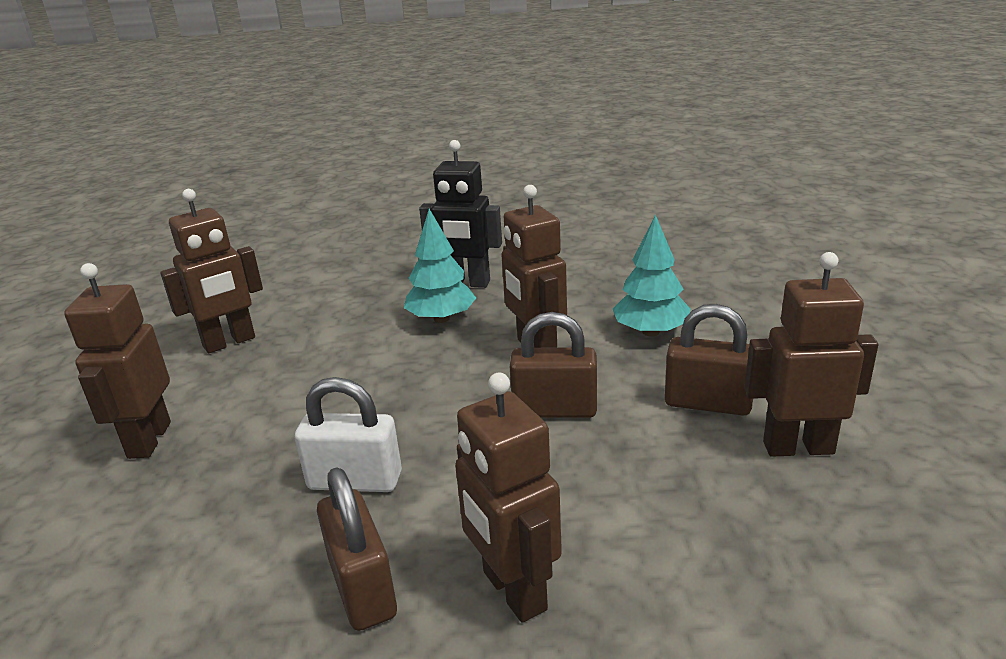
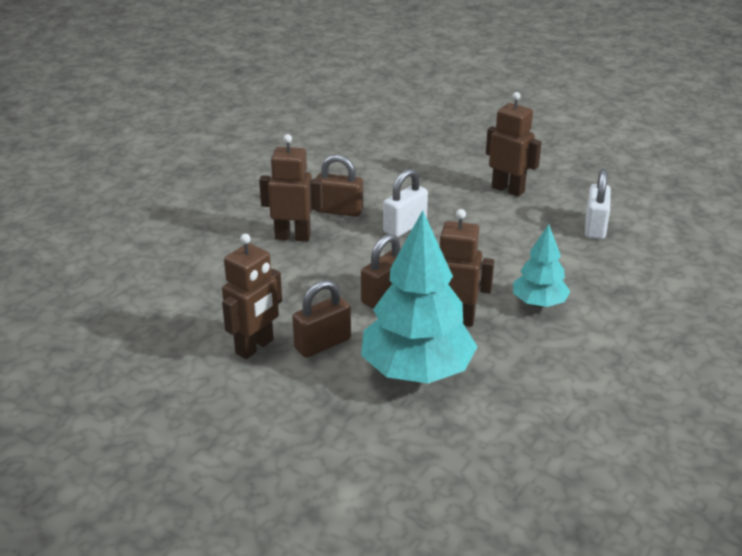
camera: 125 degrees right, 5 degrees up
(229, 342) = (595, 227): brown robot -> white padlock
(467, 283) = (586, 335): black robot -> none
(650, 332) = (417, 371): turquoise tree -> turquoise tree, size x1.83

